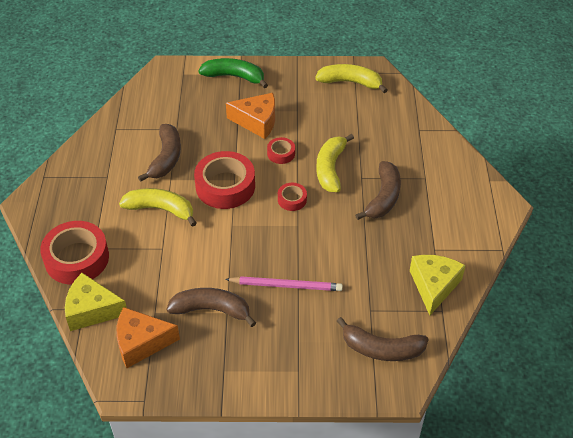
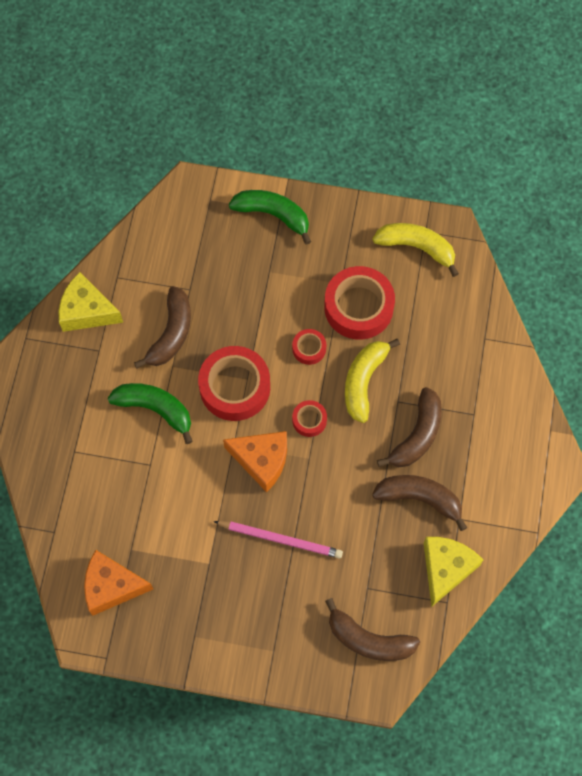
camera: 10 degrees right, 20 degrees up
(77, 258) = (53, 463): red tape -> red tape (358, 307)
(92, 310) = (63, 535): yellow cheese -> yellow cheese (87, 311)
(161, 209) = (155, 409): yellow banana -> green banana
(211, 310) = (193, 557): brown banana -> brown banana (420, 498)
(257, 121) = (289, 293): orange cheese -> orange cheese (261, 460)

